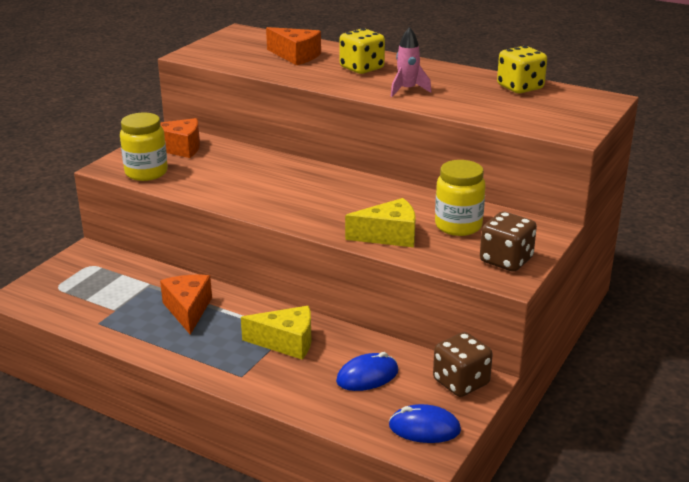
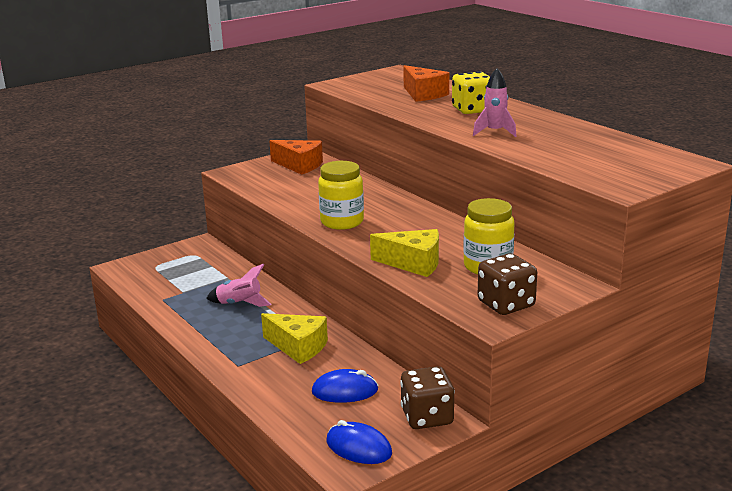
camera: 25 degrees right, 5 degrees down
(146, 173) = (255, 180): yellow jar -> yellow jar (342, 222)
(188, 310) = (239, 304): orange cheese -> pink rocket
(520, 87) = (611, 143): yellow dice -> none

